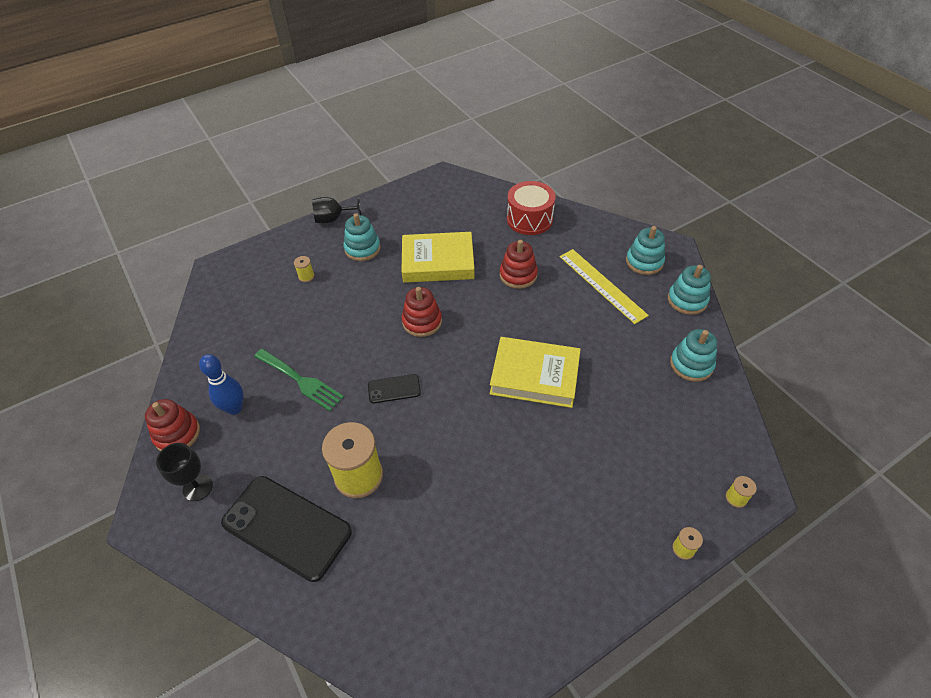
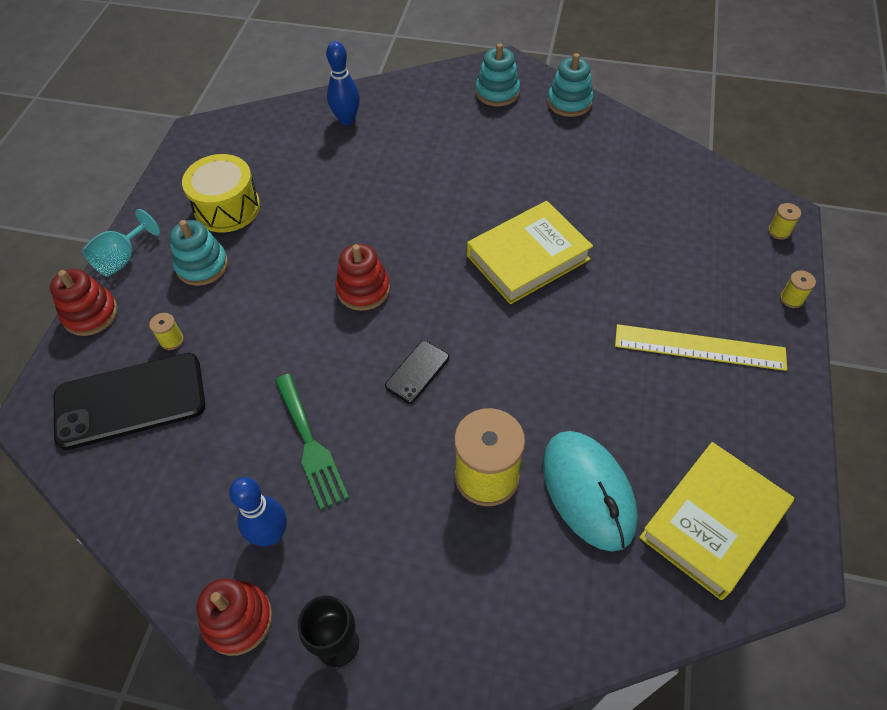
camera: 45 degrees left, 5 degrees up
(286, 527) = (481, 585): black phone -> black phone (130, 401)
(301, 381) = (310, 445): green fork -> green fork turned 75 degrees clockwise
(333, 219) = (122, 259): black goblet -> turquoise goblet
(398, 536) = (588, 491): none -> turquoise mouse
(409, 226) = (227, 208): none -> yellow drum
(438, 262) = (305, 221): yellow book -> yellow book (712, 522)
(518, 275) = (401, 179): red stacking toy -> red stacking toy (90, 314)
(529, 219) = (346, 119): red drum -> blue bowling pin
(601, 285) = (487, 137): yellow ruler -> yellow ruler (699, 348)
(691, 364) = (634, 153): turquoise stacking toy -> none

